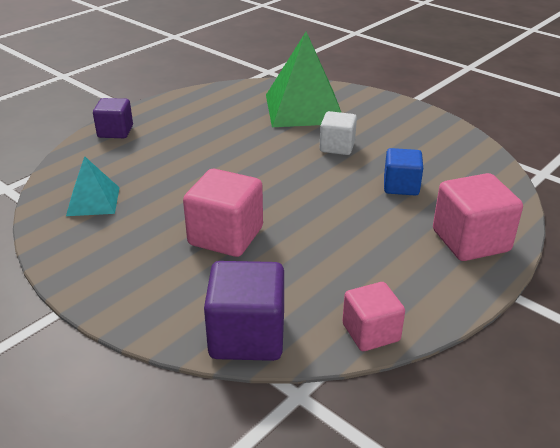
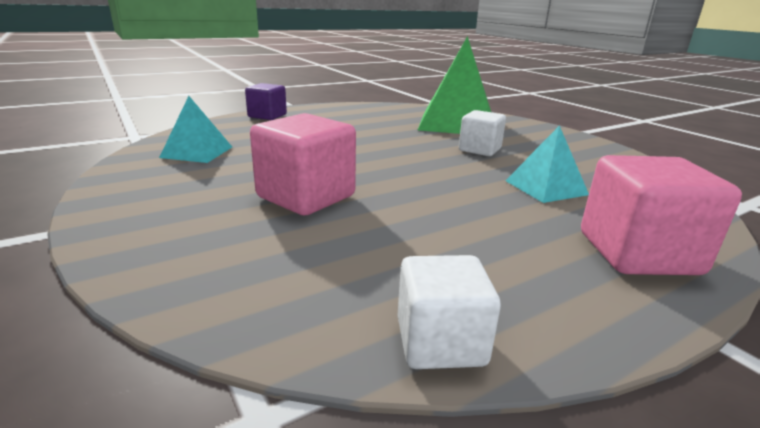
camera: 15 degrees right, 10 degrees down
(247, 336) = (244, 304): purple cube -> none
(371, 332) = (440, 342): pink cube -> white cube
(401, 186) = (545, 187): blue cube -> turquoise pyramid

